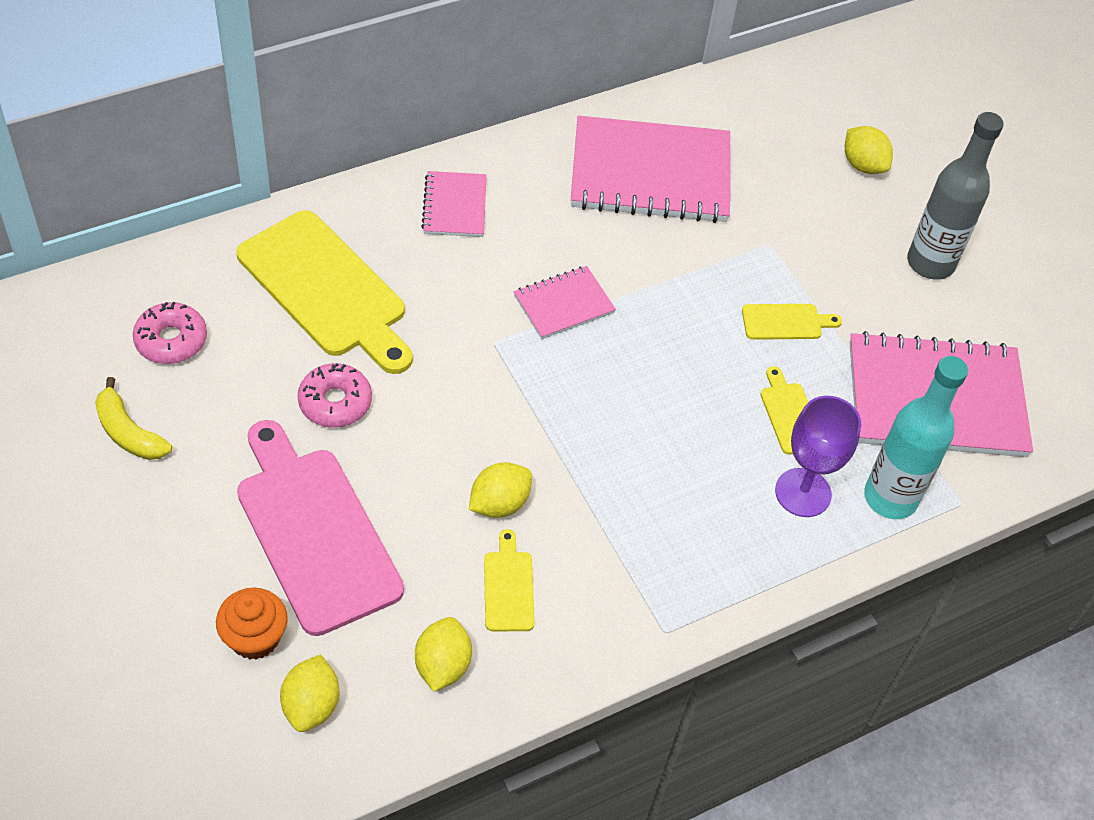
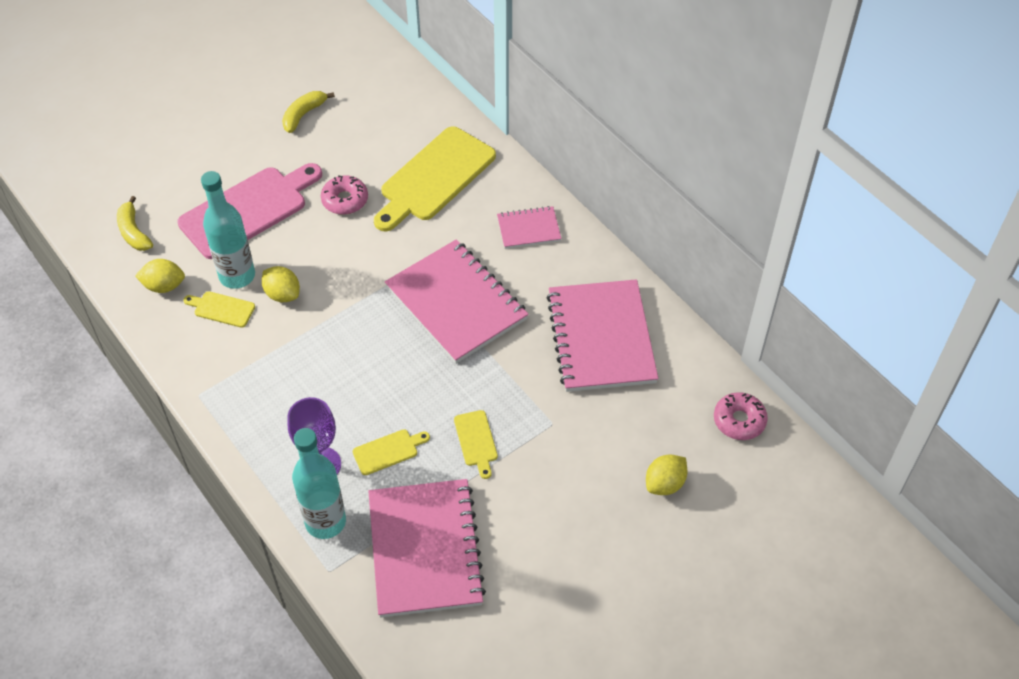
camera: 85 degrees right, 0 degrees up
(171, 340) = (375, 116): pink donut -> pink donut (739, 420)
(255, 638) = (174, 199): orange cupcake -> none
(311, 705) = (134, 232): yellow lemon -> yellow banana
(448, 560) = (237, 276): none -> turquoise bottle
(508, 587) = (222, 309): yellow cutting board -> yellow cutting board turned 150 degrees counterclockwise
(564, 304) = (456, 303): pink notebook -> pink notebook, size x2.01
(930, 263) = (568, 540): grey bottle -> none

